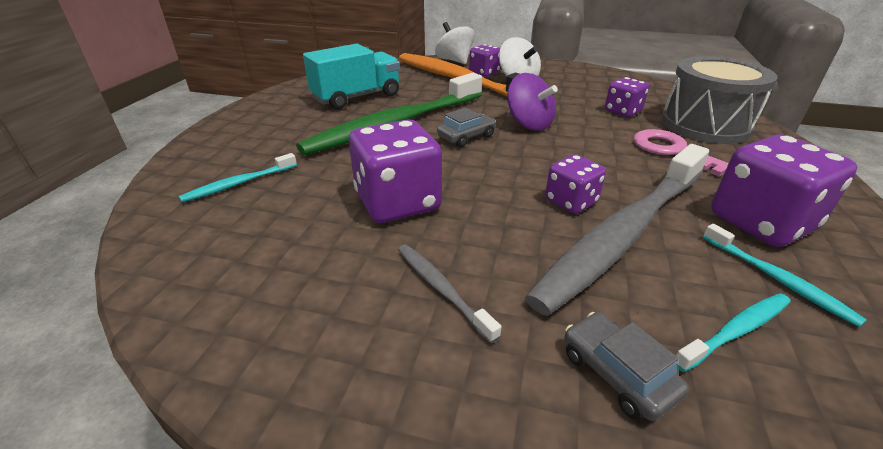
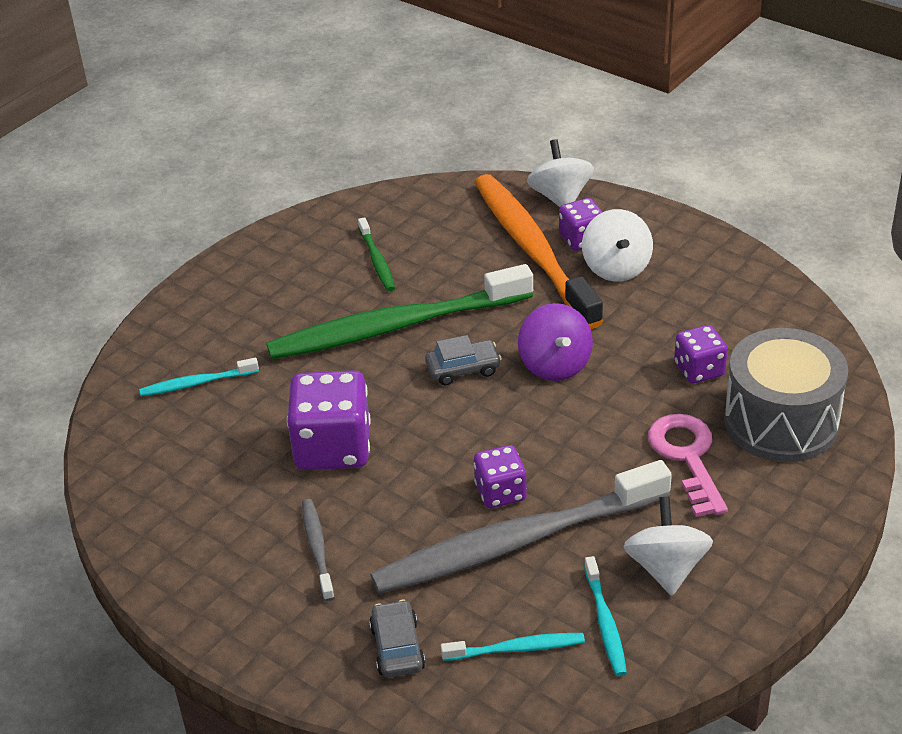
camera: 25 degrees right, 5 degrees up
(357, 97) = (377, 260): turquoise truck -> green toothbrush
(761, 222) = (666, 568): purple dice -> white spinning top

